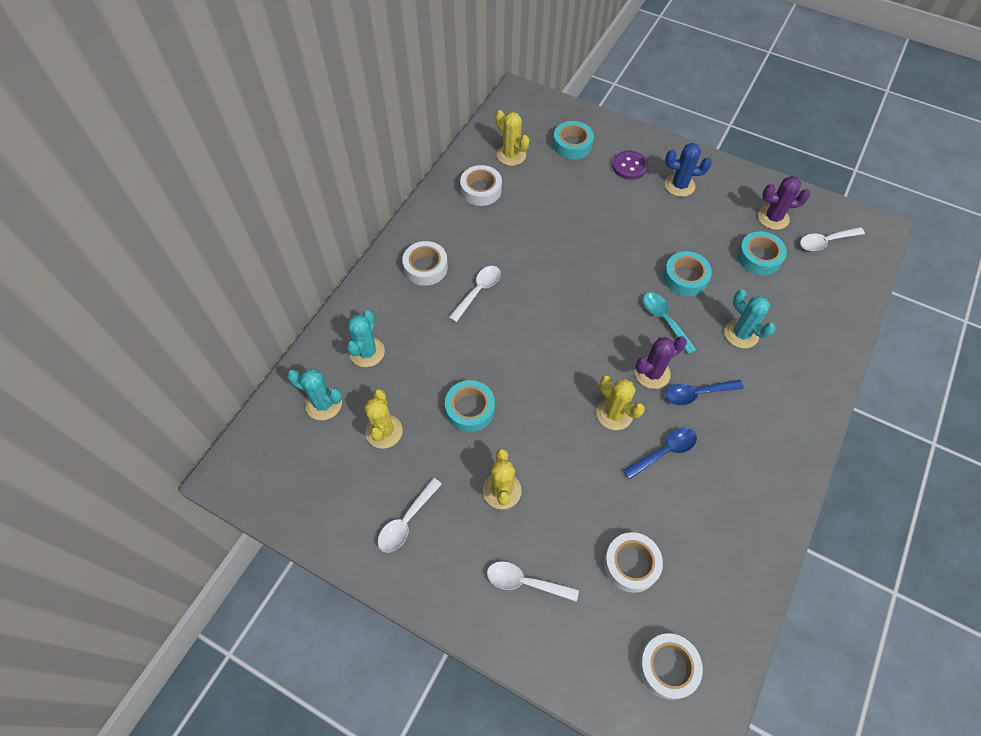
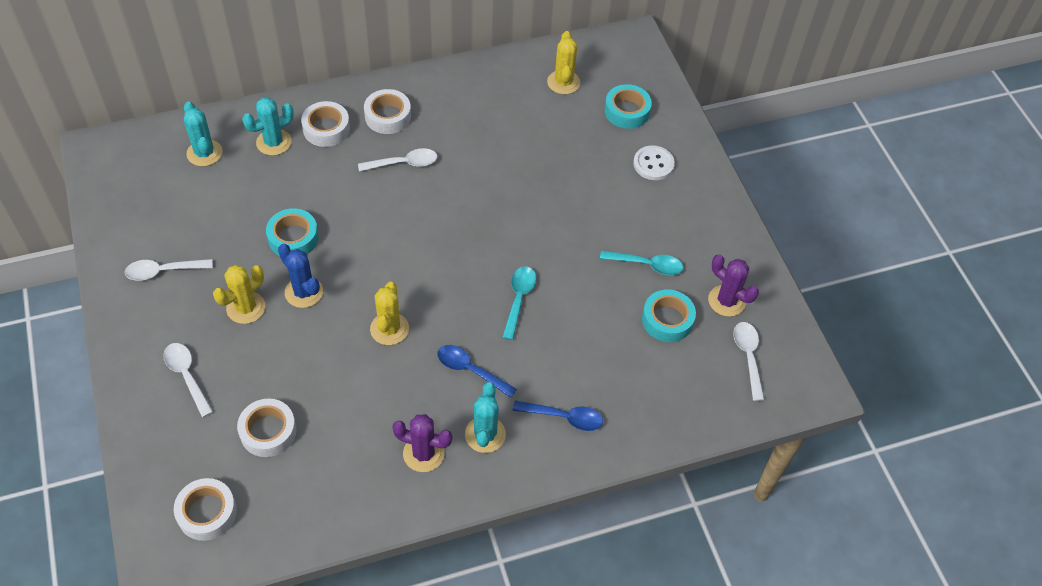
camera: 40 degrees right, 5 degrees down
(384, 431) = (219, 203): yellow cactus -> none
(481, 190) = (503, 91): white tape -> white tape (326, 129)
(629, 166) = (653, 164): purple button -> white button
(652, 373) = (456, 327): purple cactus -> purple cactus (423, 453)
(664, 452) = (390, 385): blue spoon -> blue spoon (564, 417)
(679, 185) = (677, 212): blue cactus -> blue cactus (304, 292)
(685, 277) = (580, 283): turquoise tape -> none
(705, 233) = (647, 265): none -> turquoise spoon
(741, 334) = (567, 361): turquoise cactus -> turquoise cactus (485, 434)
(825, 242) = (748, 357): white spoon -> white spoon turned 60 degrees clockwise

